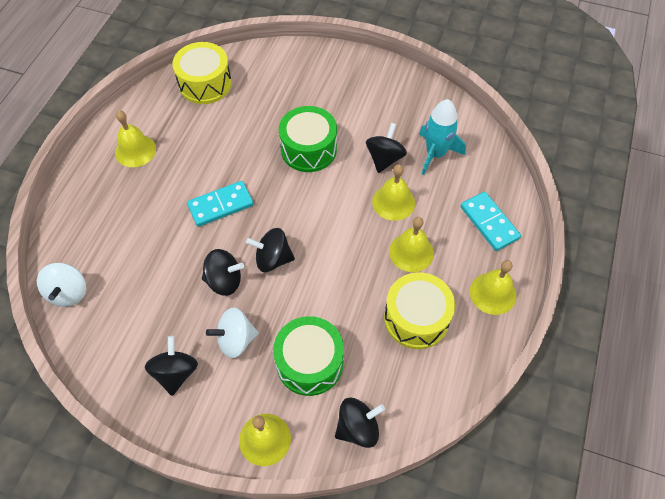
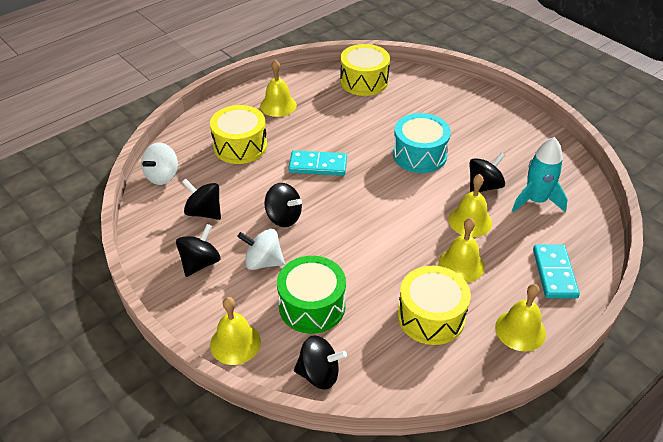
camera: 30 degrees right, 15 degrees down
(127, 218) = (240, 146): none -> yellow drum
(273, 259) = (334, 219): black spinning top -> black spinning top (204, 212)
(308, 149) = (419, 155): green drum -> turquoise drum

